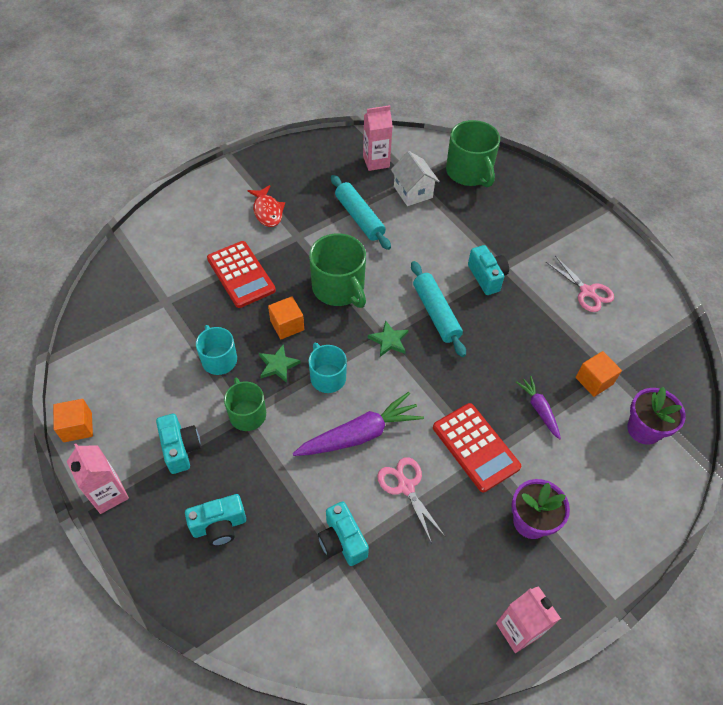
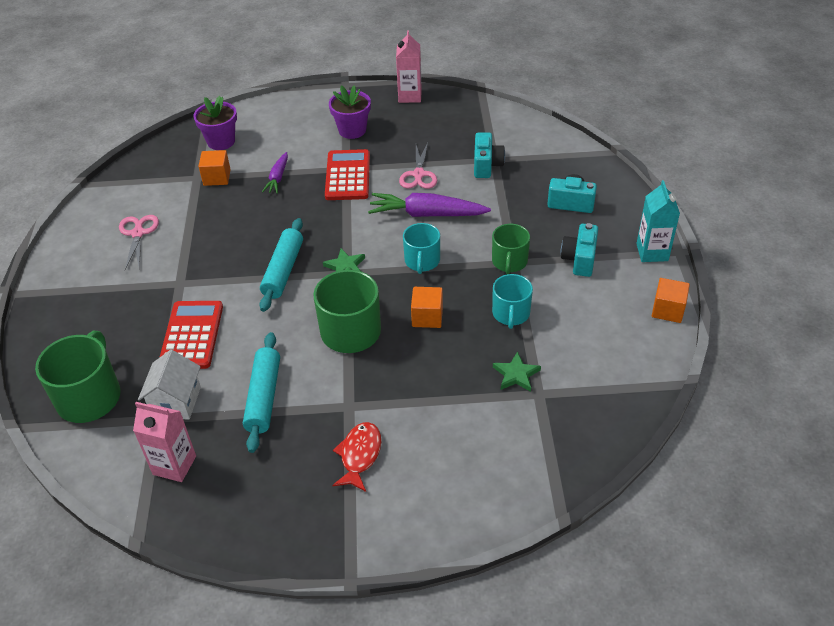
camera: 145 degrees left, 10 degrees down
(109, 494) = (652, 252): pink carton -> turquoise carton
(241, 274) = (440, 388): red calculator -> red calculator (192, 335)
(278, 365) = (459, 287): green star -> green star (516, 374)
(487, 277) = (205, 281): turquoise camera -> none

